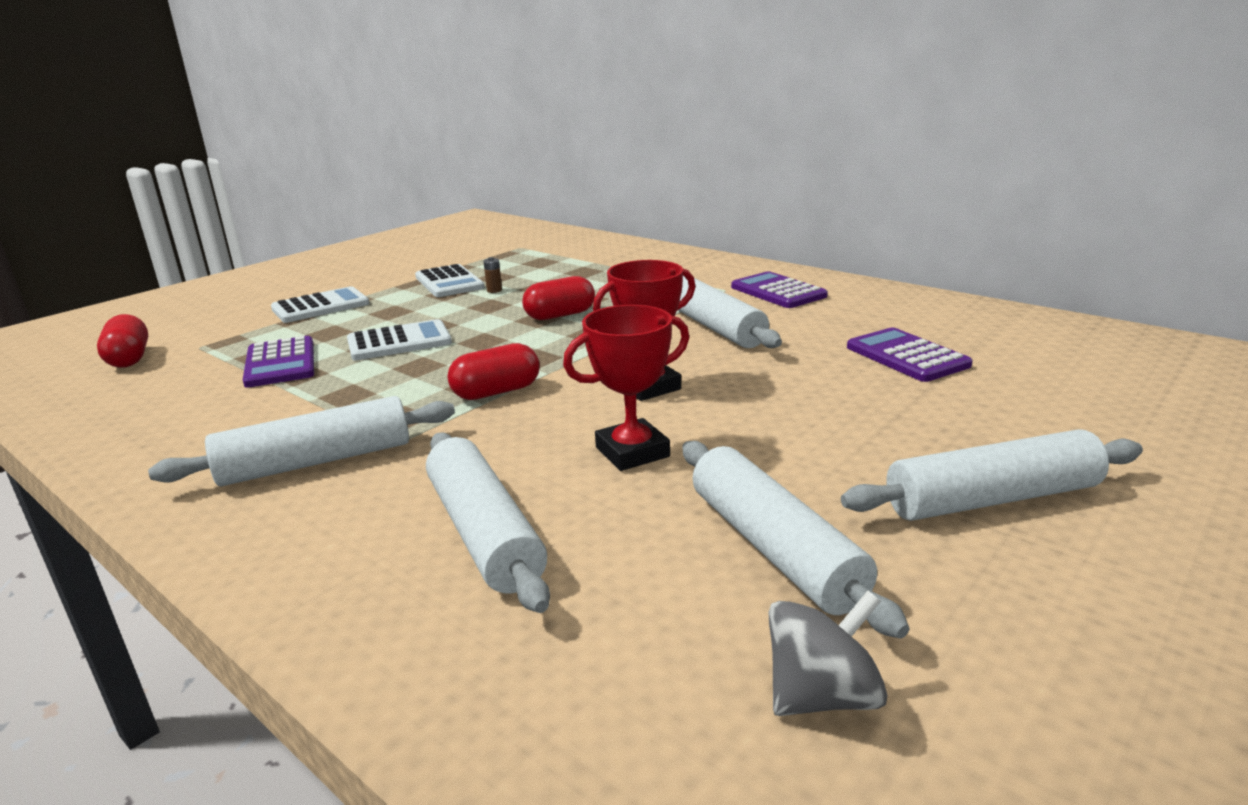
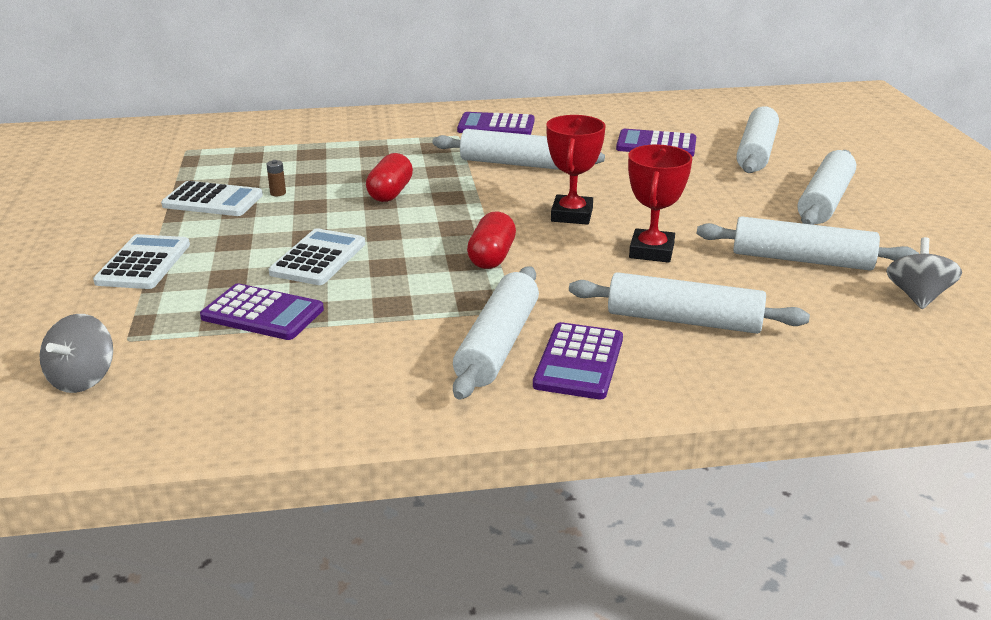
camera: 50 degrees left, 5 degrees up
(129, 359) = (83, 379): red capsule -> grey spinning top
(318, 512) = (579, 362): none -> purple calculator
(1028, 406) = (756, 152): none -> white rolling pin

